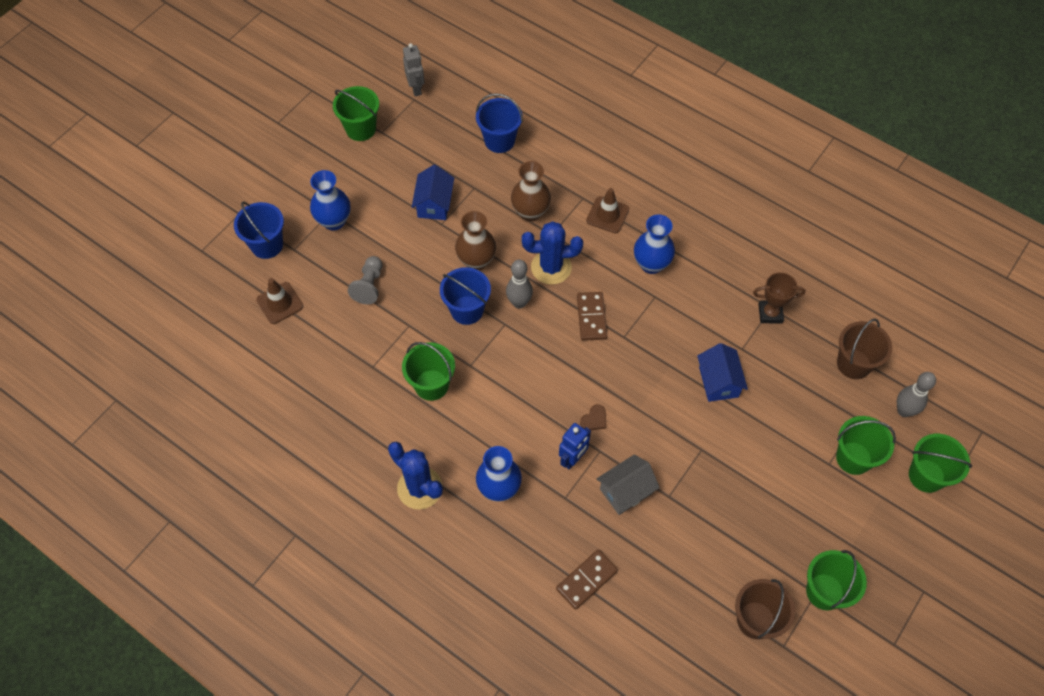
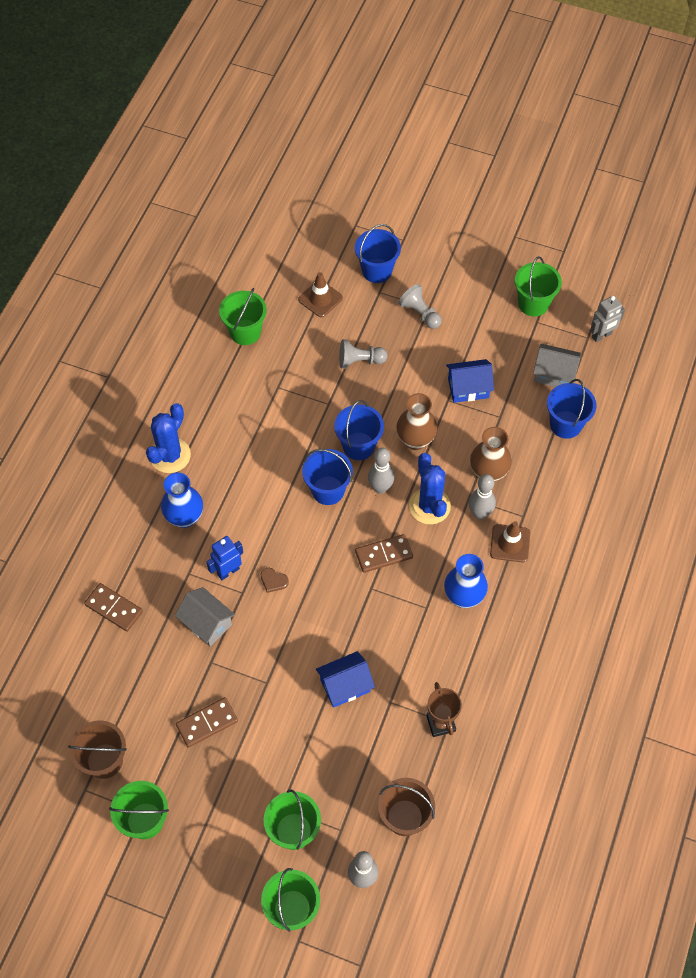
camera: 75 degrees right, 0 degrees up
(334, 221) = (420, 313): blue vase -> grey pawn
(431, 385) = (272, 438): green bucket -> green bucket (245, 332)
(443, 134) = (554, 374): none -> grey house
(508, 348) = (328, 490): none -> blue bucket
(570, 230) = (480, 513): none -> grey bowling pin
(573, 459) = (228, 571): blue robot -> blue robot turned 120 degrees clockwise
(733, 513) = (207, 723): none -> brown domino

